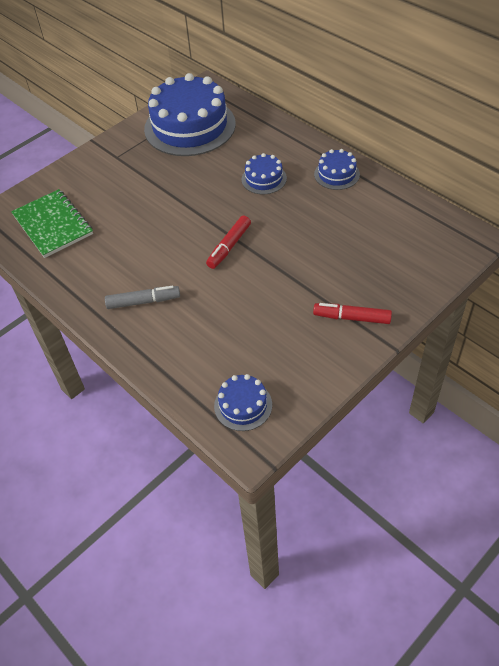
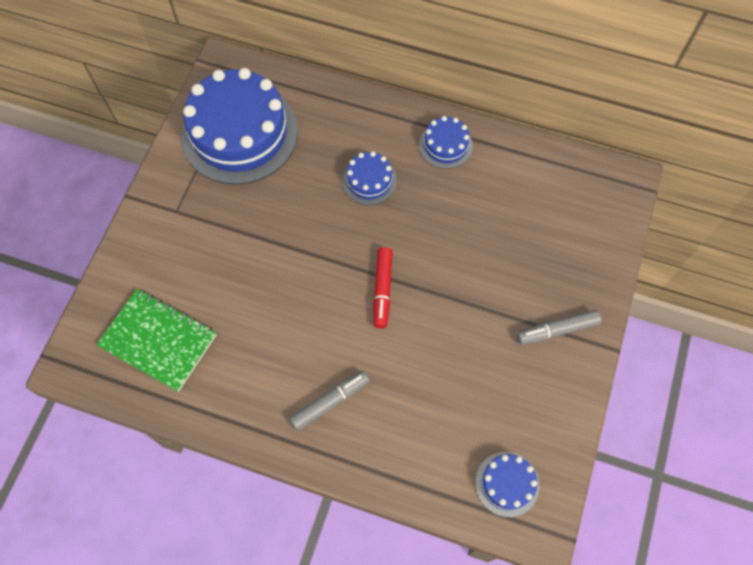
camera: 30 degrees left, 15 degrees up
(352, 318) = (557, 330): red marker -> grey marker

